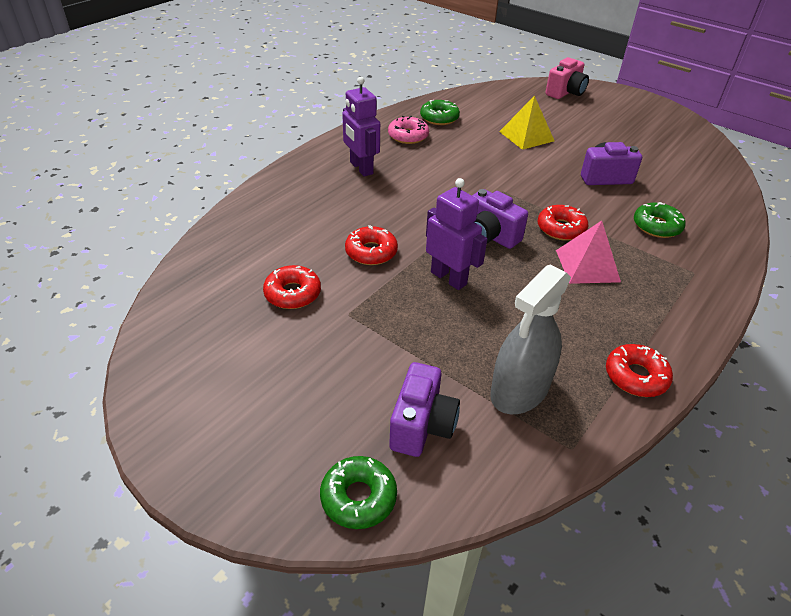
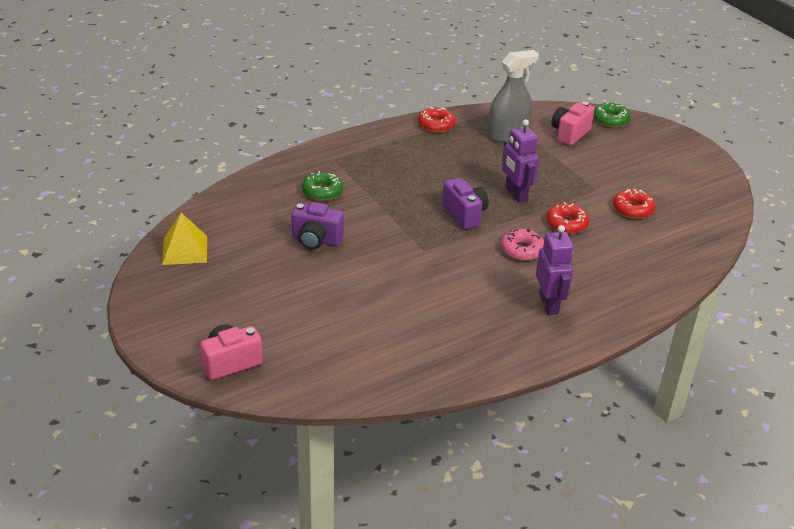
camera: 160 degrees left, 5 degrees down
(408, 136) = (480, 335): pink donut -> pink donut (522, 250)
(422, 425) = (570, 134): purple camera -> pink camera
(439, 118) = (428, 355): green donut -> none
(526, 136) = (346, 304): yellow pyramid -> yellow pyramid (185, 250)
(561, 229) = (402, 207): red donut -> none
(587, 266) = (407, 179): pink pyramid -> none

